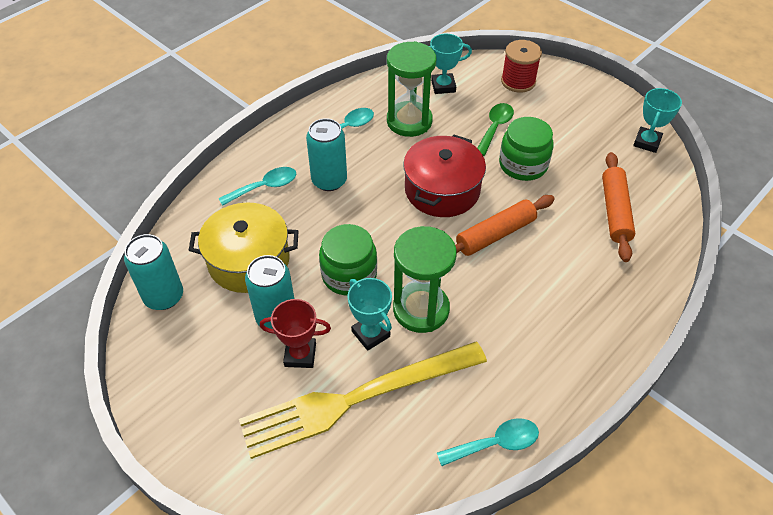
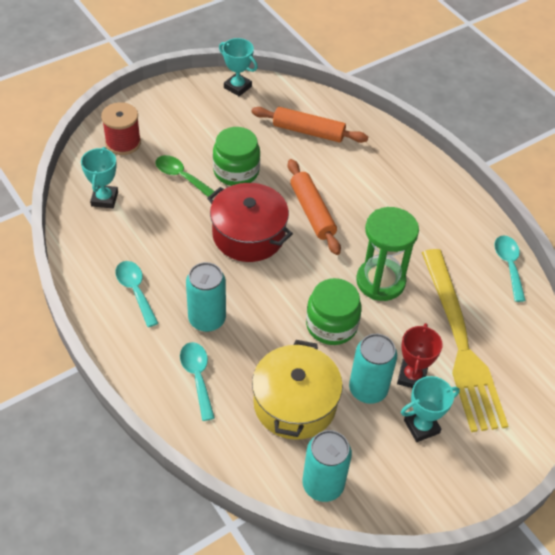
camera: 80 degrees left, 0 degrees up
(371, 334) = (399, 321): turquoise trophy -> turquoise trophy (421, 426)
(409, 121) = (146, 237): green hourglass -> none

